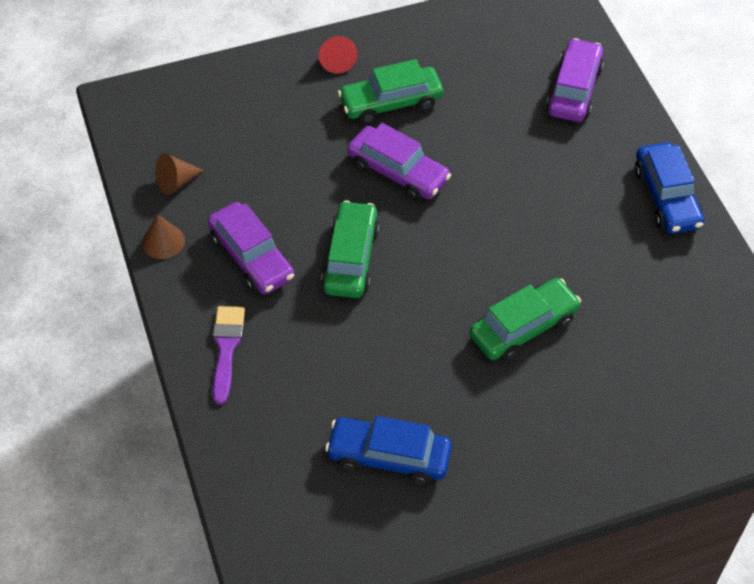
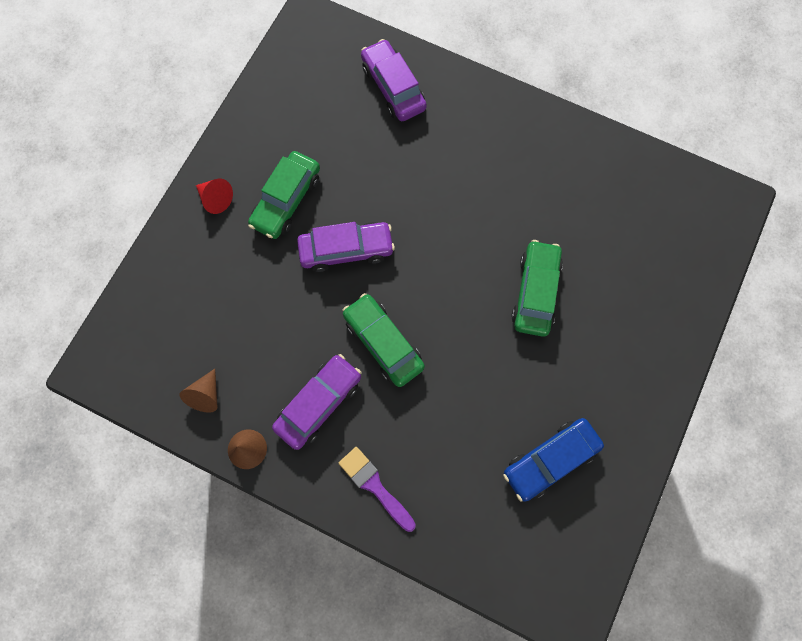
camera: 45 degrees left, 20 degrees up
(251, 257) = (319, 403): purple car -> purple car turned 60 degrees counterclockwise
(666, 197) = (524, 120): blue car -> none

